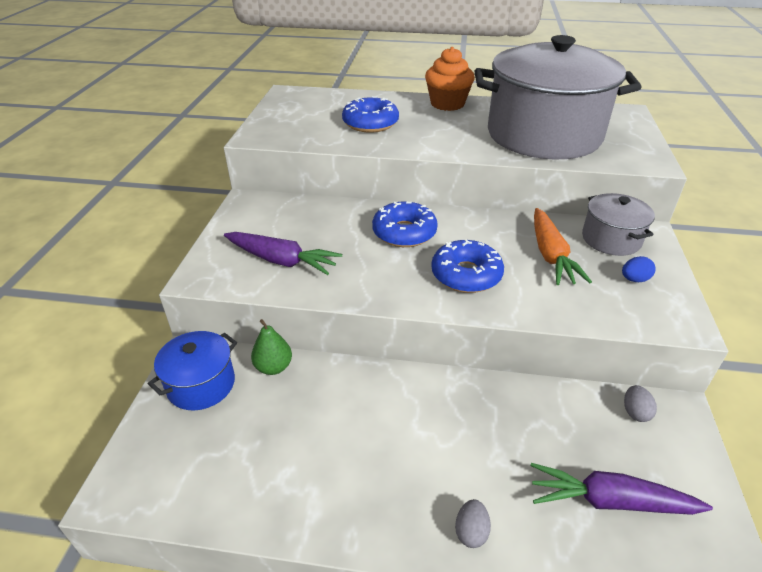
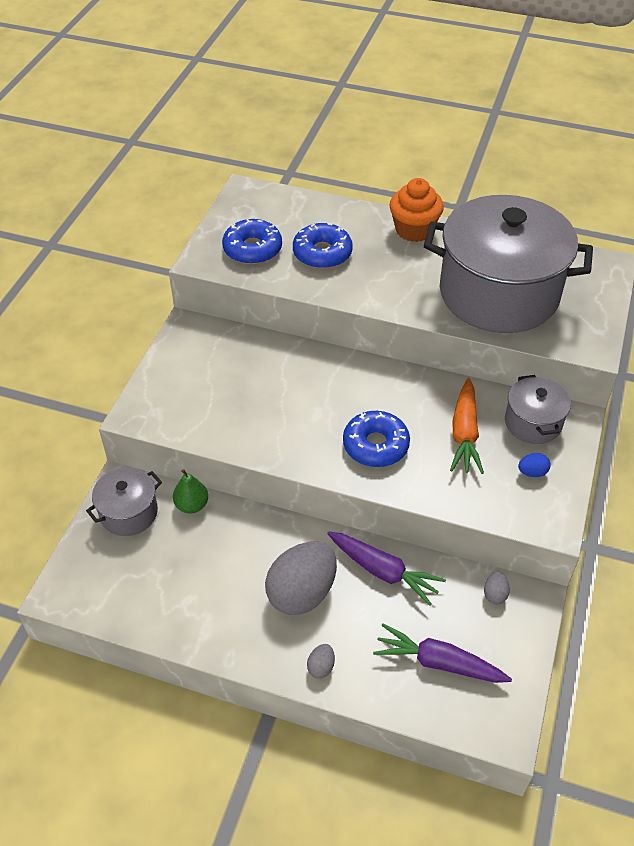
camera: 10 degrees right, 10 degrees up
(201, 384) = (129, 513): blue pot -> grey pot
(281, 260) = (210, 406): purple carrot -> purple carrot (383, 571)
(404, 233) = (332, 387): blue donut -> blue donut (252, 249)
(421, 443) = (302, 593): none -> grey egg

